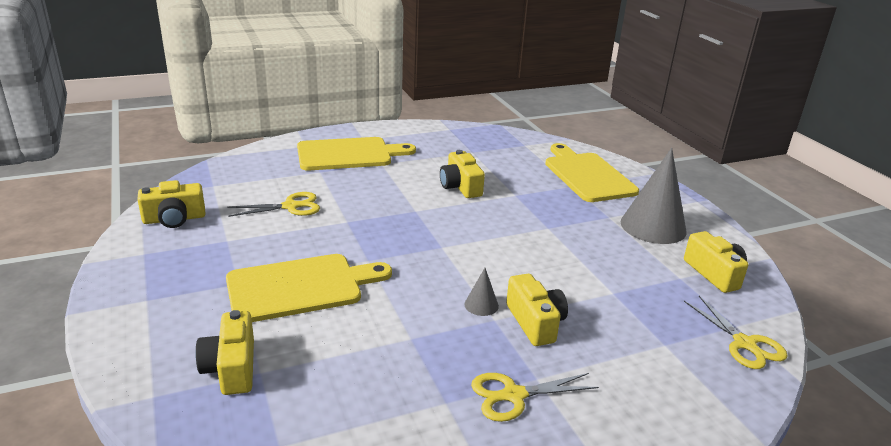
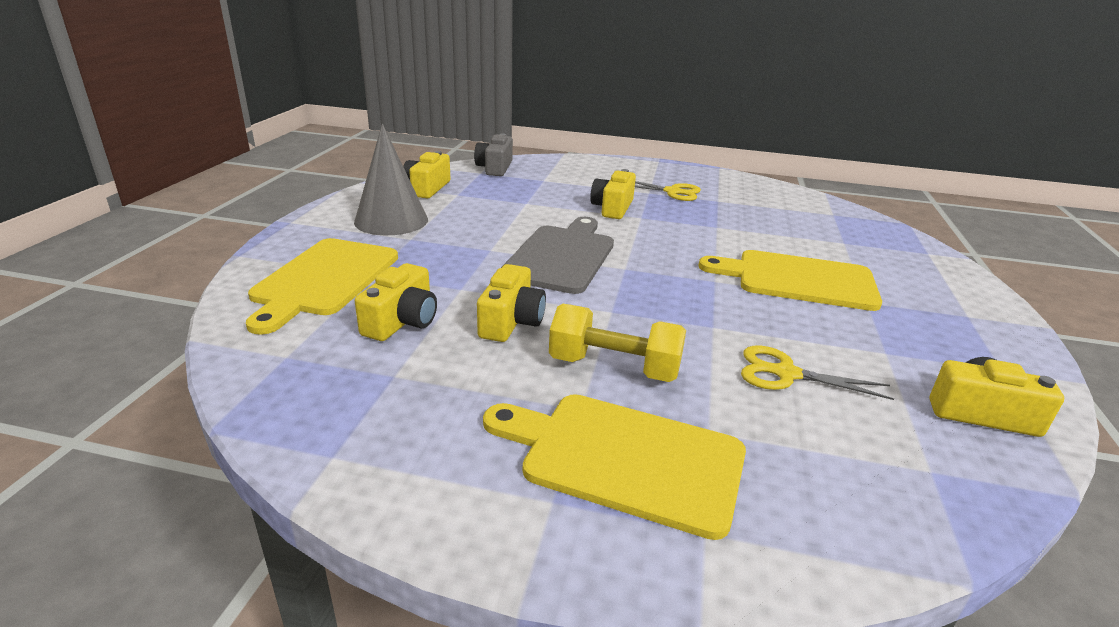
camera: 145 degrees left, 0 degrees up
(231, 368) = (867, 250): yellow camera -> yellow camera (402, 321)
(383, 182) = (614, 367): none -> yellow dumbbell
(481, 305) = (641, 225): grey cone -> none
(496, 240) = (561, 256): none -> grey cutting board
(744, 344) = (495, 168): yellow scissors -> grey camera

